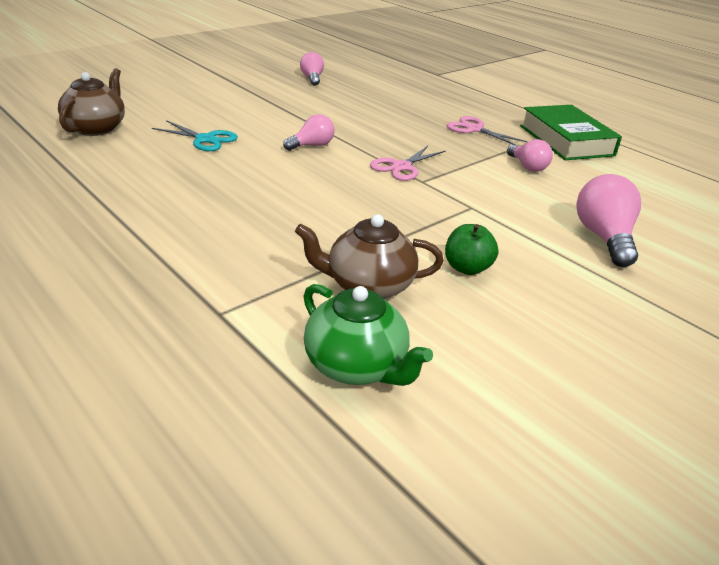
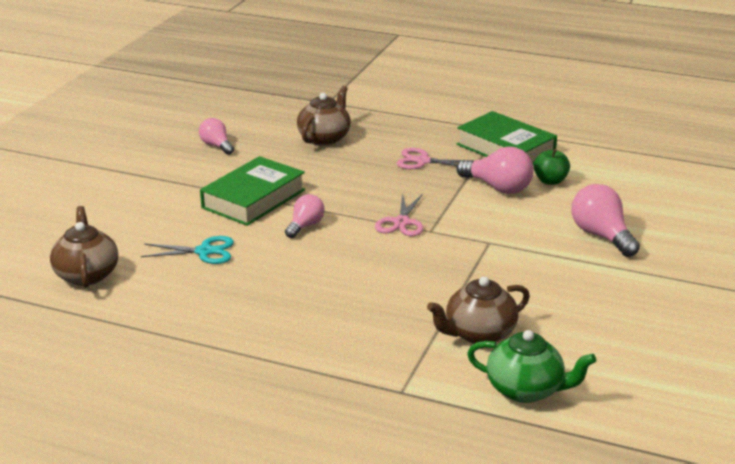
camera: 25 degrees left, 5 degrees down
(294, 117) = (253, 199): none -> green book
(405, 94) = (324, 138): none -> brown teapot
(467, 268) = (531, 295): green apple -> green apple (550, 181)
(527, 167) = (498, 188): pink light bulb -> pink light bulb, size x1.60

